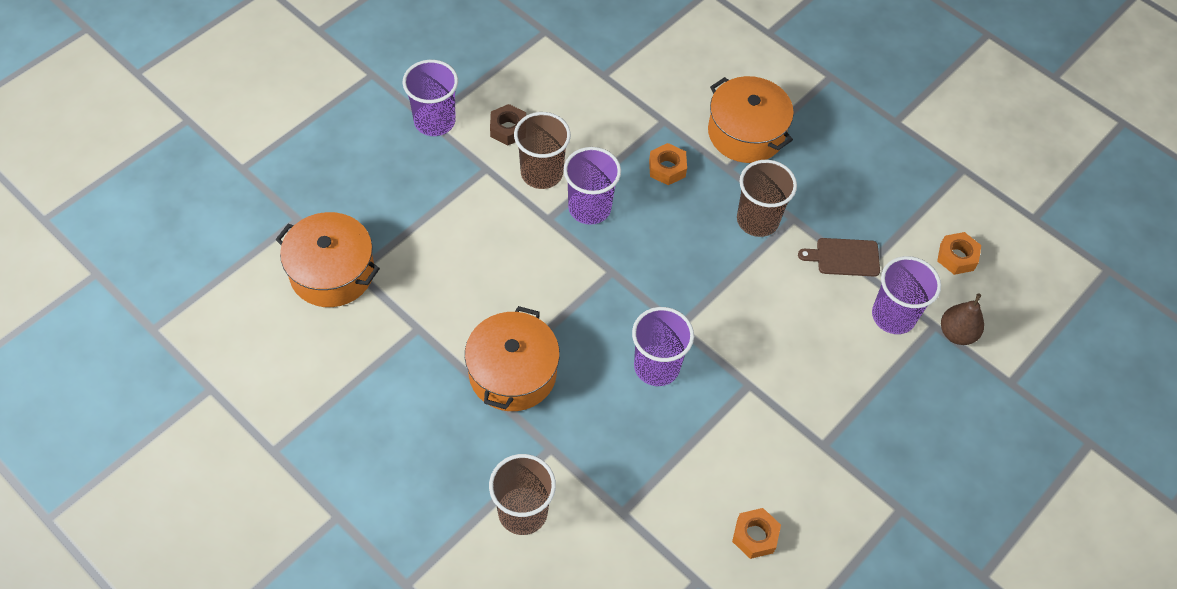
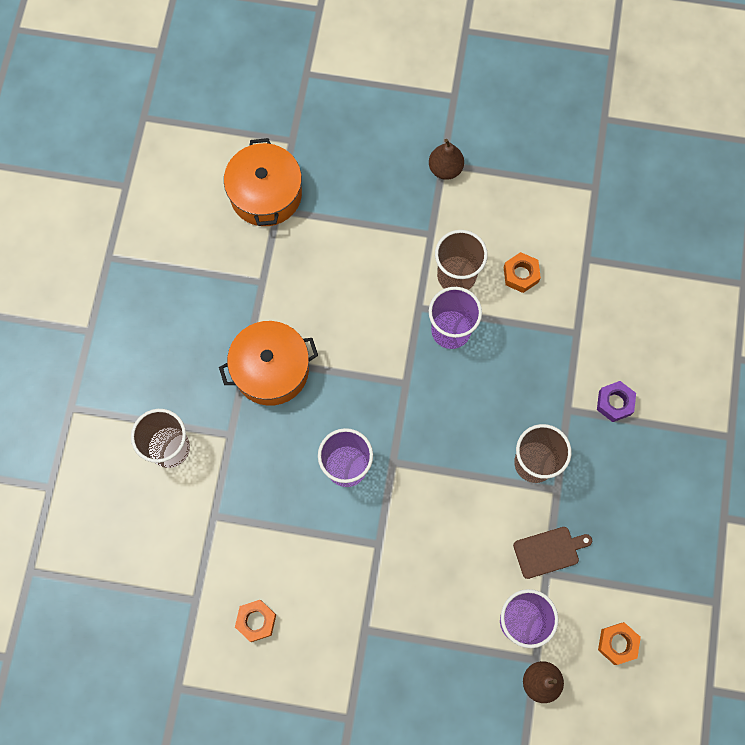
camera: 60 degrees right, 15 degrees up
(434, 121) = (445, 169): purple cup -> brown pear
(508, 129) = (478, 224): brown nut -> none
(667, 168) = (532, 364): orange nut -> orange nut (521, 275)
(746, 133) = (614, 403): orange pot -> purple nut
(844, 257) = (549, 551): brown cutting board -> brown cutting board turned 105 degrees clockwise

